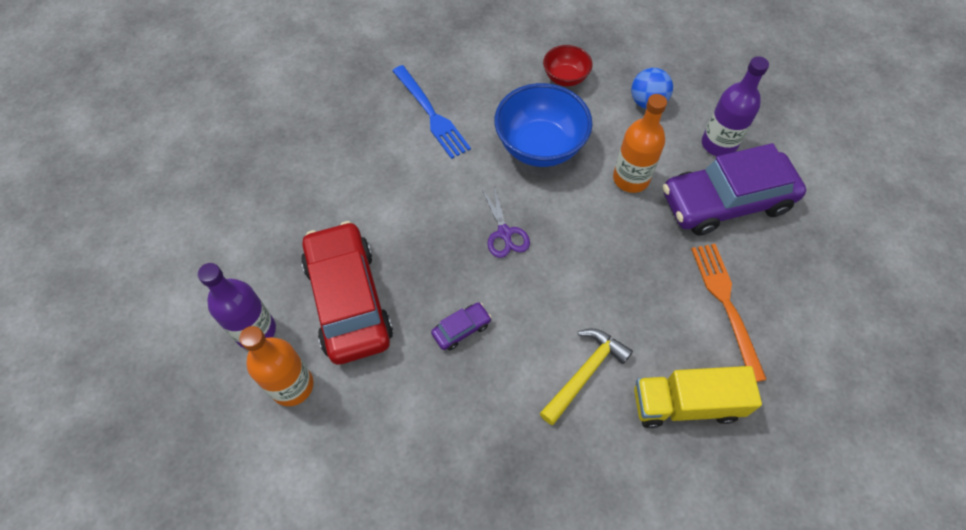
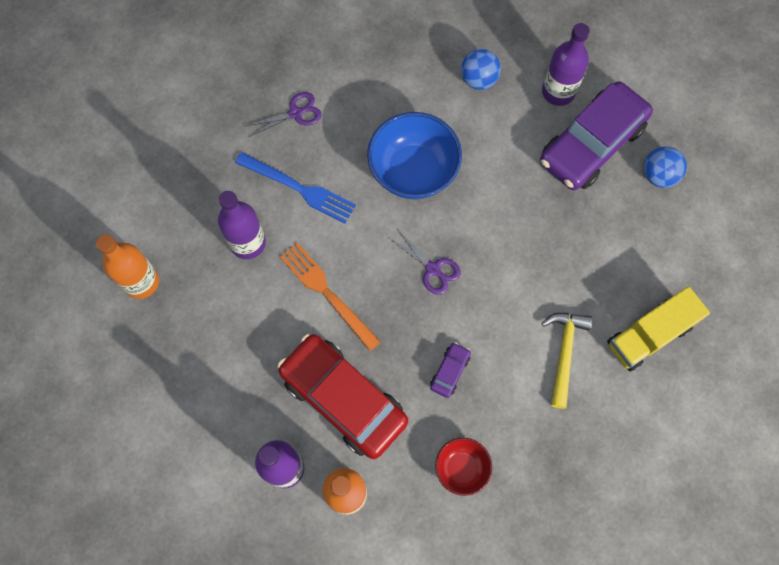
camera: 30 degrees left, 10 degrees up
(359, 134) = (248, 243): none -> purple bottle
(468, 58) = (295, 113): none -> purple scissors
(565, 78) = (394, 90): red bowl -> red bowl (461, 468)
(631, 179) = (505, 163): orange bottle -> orange bottle (141, 282)
(726, 304) = (636, 236): orange fork -> orange fork (327, 293)
(781, 260) = (658, 175): none -> blue ball

